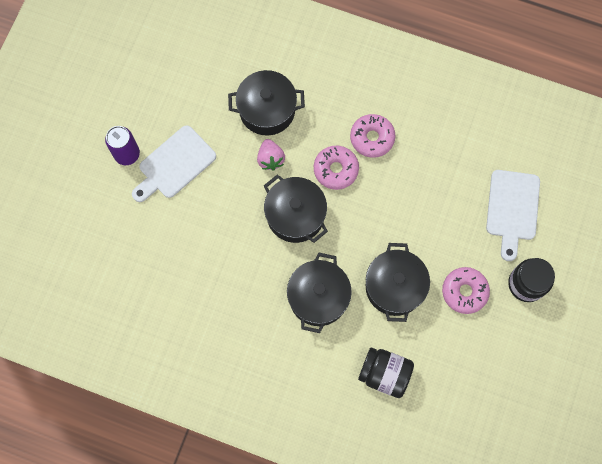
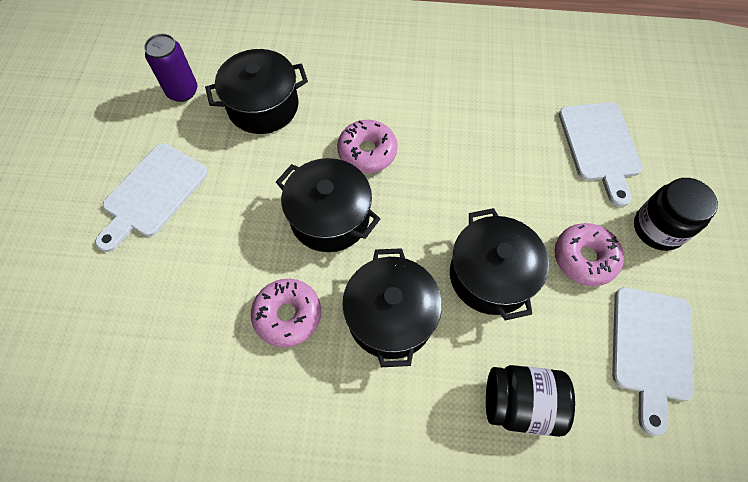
camera: 15 degrees left, 10 degrees down
(127, 154) = (85, 196): purple can -> purple can (182, 91)
(270, 159) = (280, 158): pink strawberry -> none
(372, 138) = (401, 108): pink donut -> pink donut (288, 315)
(483, 364) = (651, 349): none -> white cutting board

